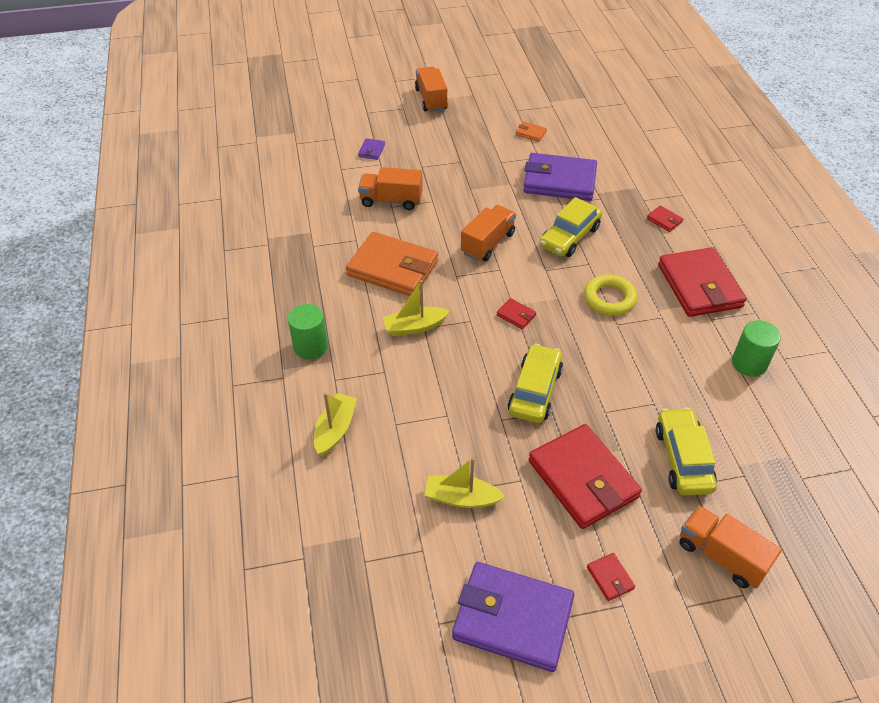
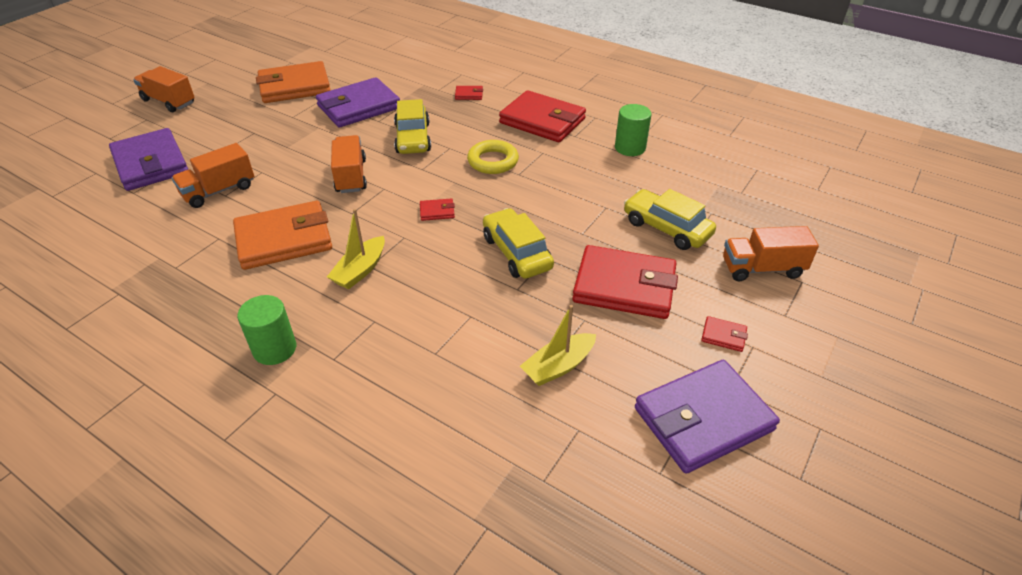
camera: 45 degrees left, 5 degrees down
(335, 429) = (384, 398): yellow boat -> none
(371, 151) = (151, 164): purple wallet -> purple wallet, size x2.48
(531, 133) = (294, 87): orange wallet -> orange wallet, size x2.48

